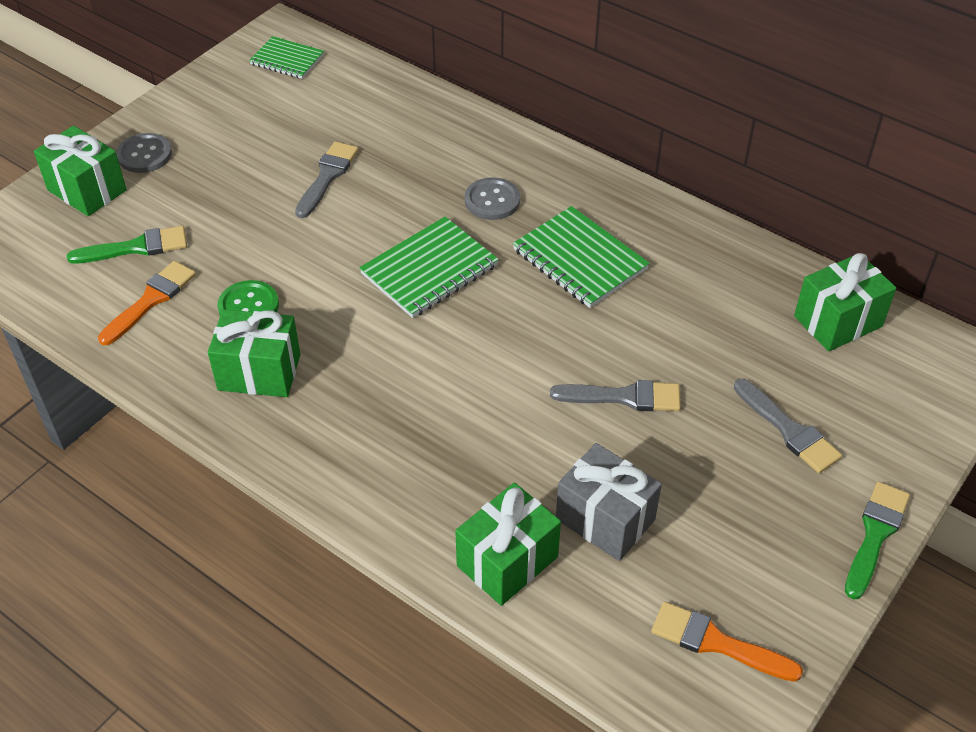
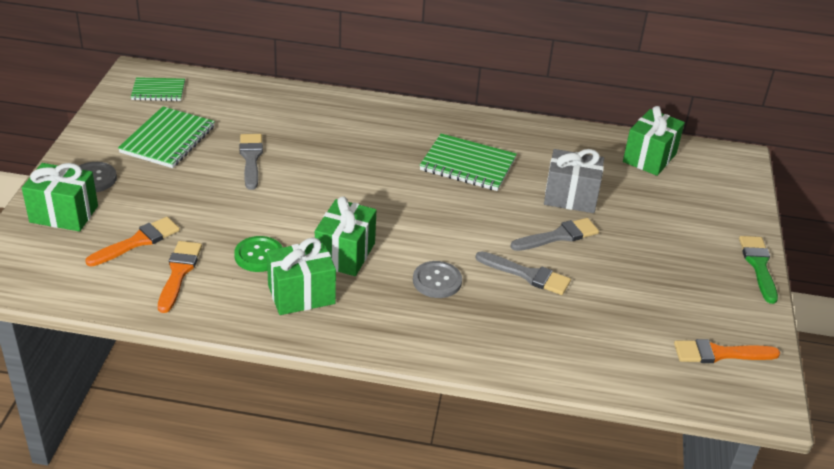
camera: 30 degrees left, 10 degrees down
(136, 247) = (138, 241): green brush -> orange brush
(429, 270) = (372, 197): green notebook -> green notebook (168, 139)
(492, 200) = (381, 144): grey button -> grey button (437, 281)
(507, 561) = (562, 353): green gift -> green gift (345, 254)
(605, 519) = (602, 308): grey gift -> grey gift (570, 197)
(788, 430) = (668, 225): grey brush -> grey brush (527, 275)

